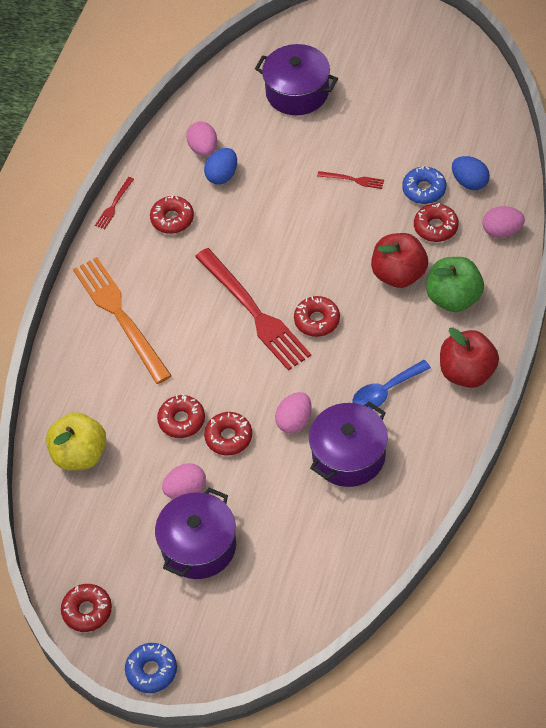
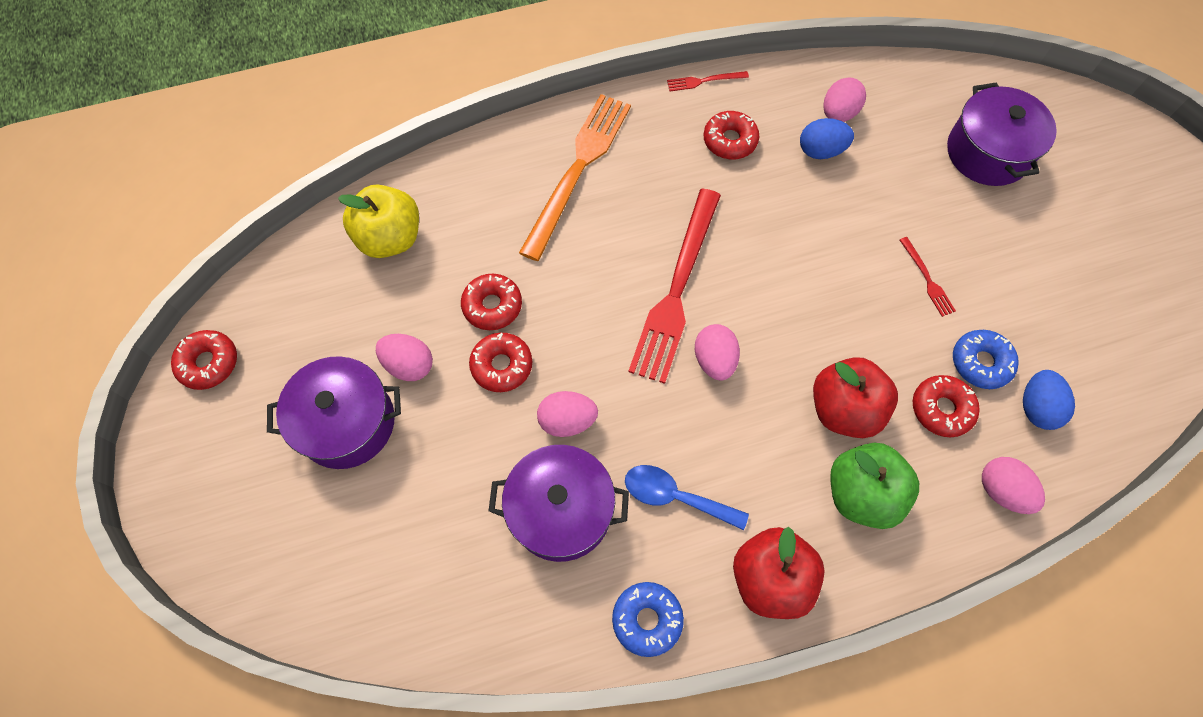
camera: 50 degrees right, 10 degrees up
(151, 671) = (167, 474): blue donut -> blue donut (647, 619)
(317, 320) = (714, 360): red donut -> pink egg

